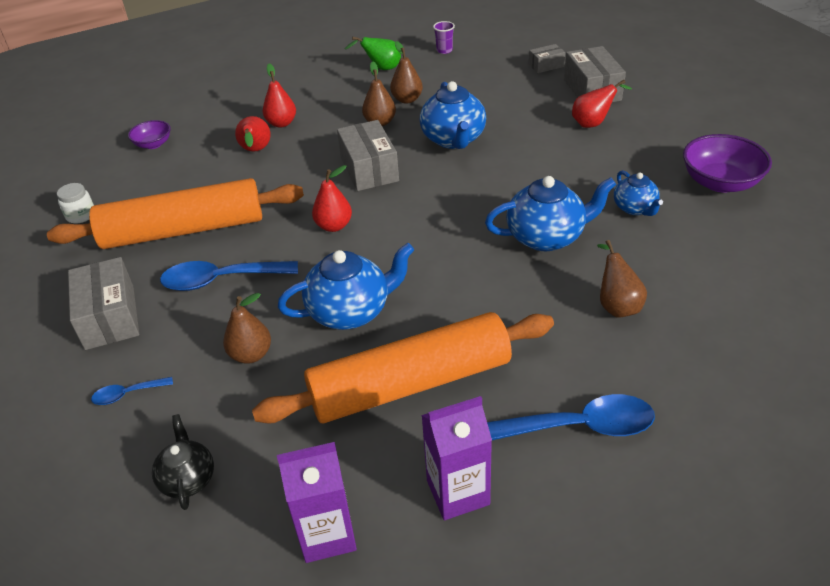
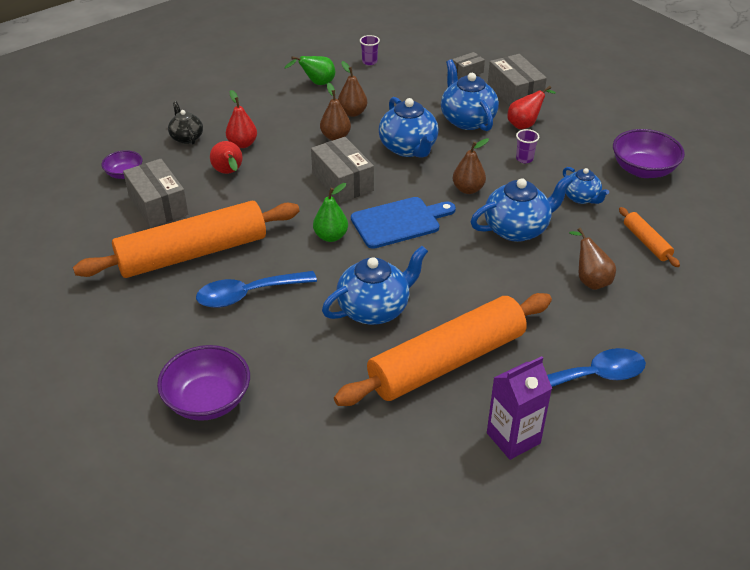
camera: 15 degrees left, 0 degrees up
(81, 215) = (85, 249): white jar -> none
(110, 317) = (159, 338): grey box -> grey box (158, 205)
(127, 394) = (208, 400): blue spoon -> purple bowl
(188, 479) = (292, 459): black teapot -> black teapot (186, 137)
(251, 354) = (303, 354): brown pear -> brown pear (468, 189)
(327, 534) = (423, 483): purple carton -> none
(334, 226) = (331, 236): red pear -> green pear
(414, 217) = (399, 222): none -> blue cutting board
(529, 114) = (467, 120): none -> blue teapot
(580, 160) = (524, 159): none -> purple cup
(701, 267) = (646, 242): none -> orange rolling pin

